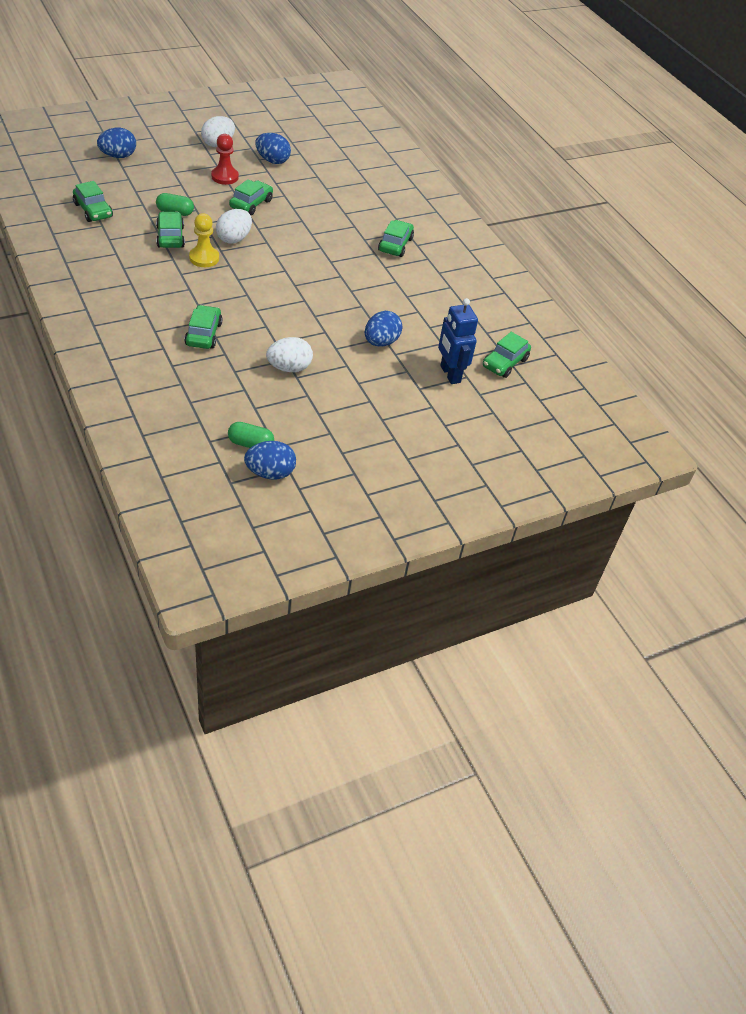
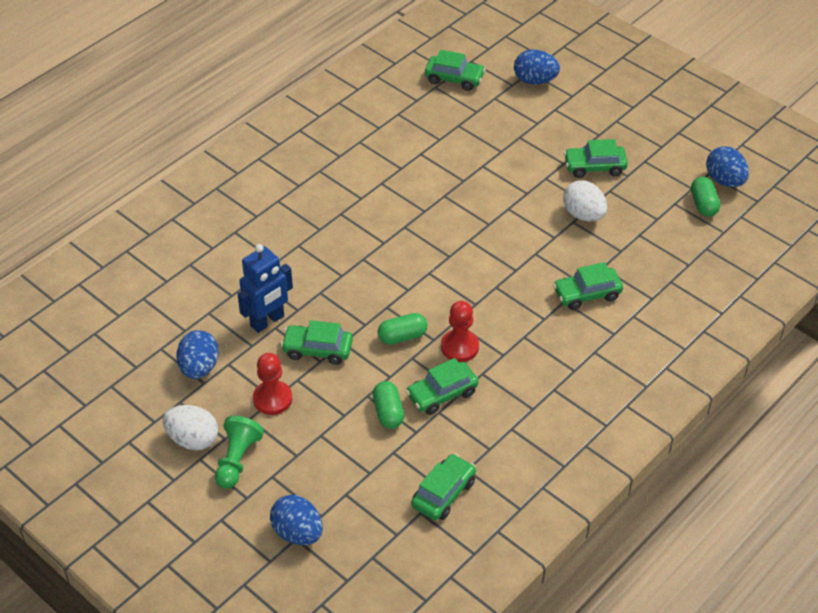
camera: 105 degrees left, 0 degrees up
(189, 153) = (237, 460): none -> green pawn
(204, 258) = (459, 347): yellow pawn -> red pawn
(234, 239) = (402, 336): white egg -> green capsule
(381, 342) = (492, 165): blue egg -> blue egg (535, 80)
(395, 245) = (312, 202): green car -> green car (594, 167)
(449, 374) = (501, 109): blue robot -> blue robot (267, 321)

